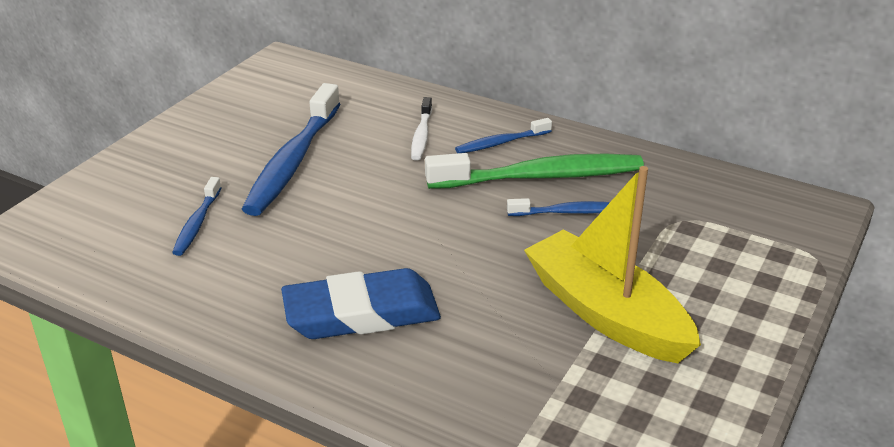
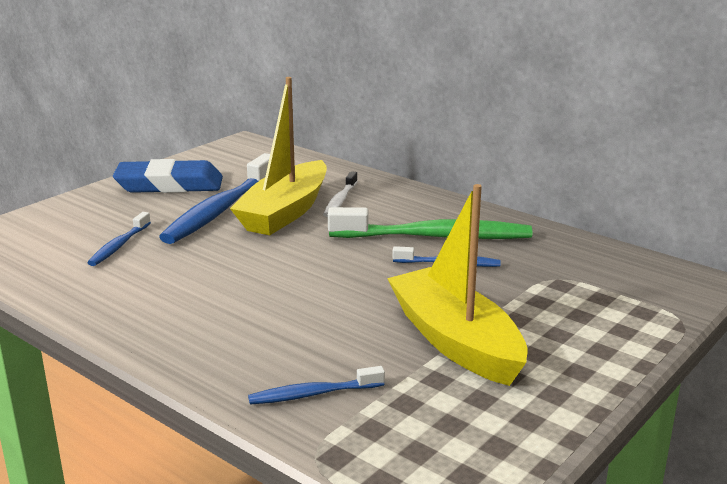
camera: 10 degrees right, 10 degrees down
(361, 313) = (230, 320): blue eraser -> blue eraser (169, 185)
(367, 158) = (285, 212): none -> yellow boat
(501, 143) = (409, 210): blue toothbrush -> blue toothbrush (313, 394)

